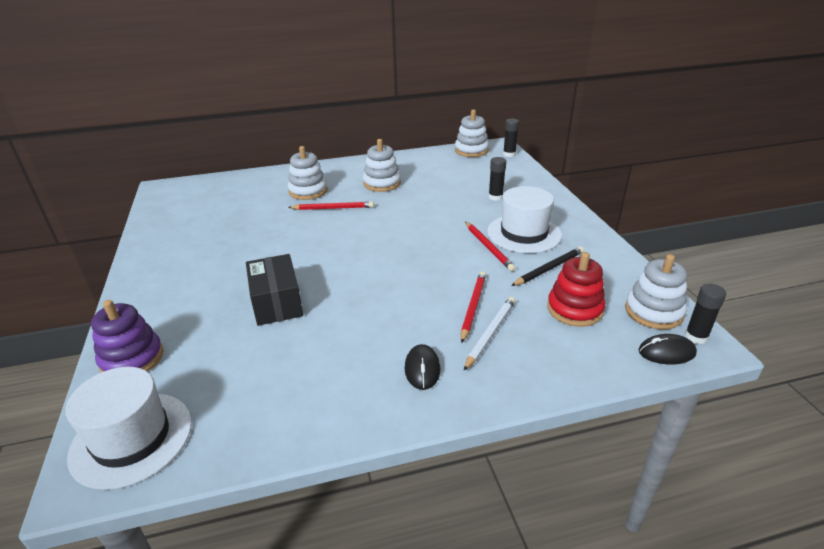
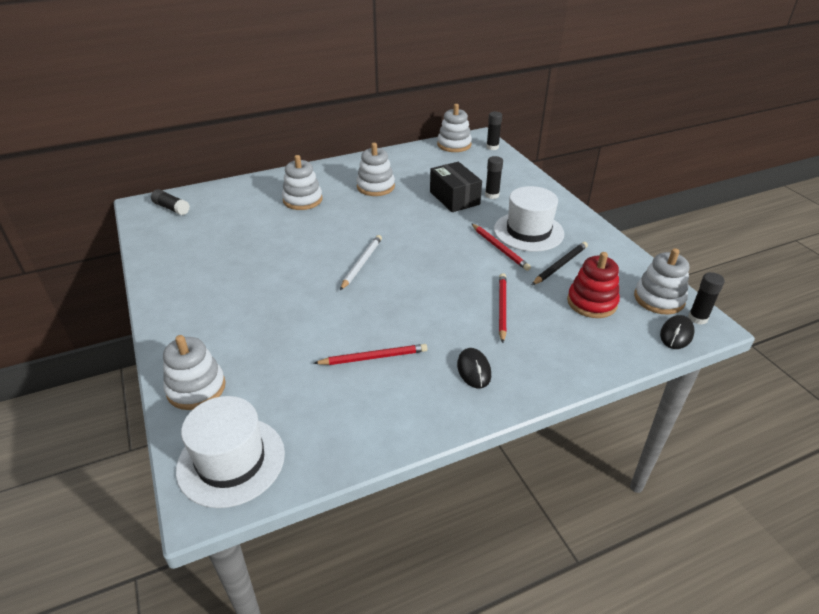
camera: 10 degrees left, 5 degrees up
(132, 359) = (196, 388): purple stacking toy -> white stacking toy
(186, 191) = (171, 208): none -> black glue stick
(277, 302) = (316, 320): black box -> black box (454, 198)
(333, 208) = (335, 217): red pencil -> red pencil (373, 357)
(490, 333) = (524, 331): white pencil -> white pencil (361, 263)
(666, 352) = (676, 334): black mouse -> black mouse turned 45 degrees counterclockwise

